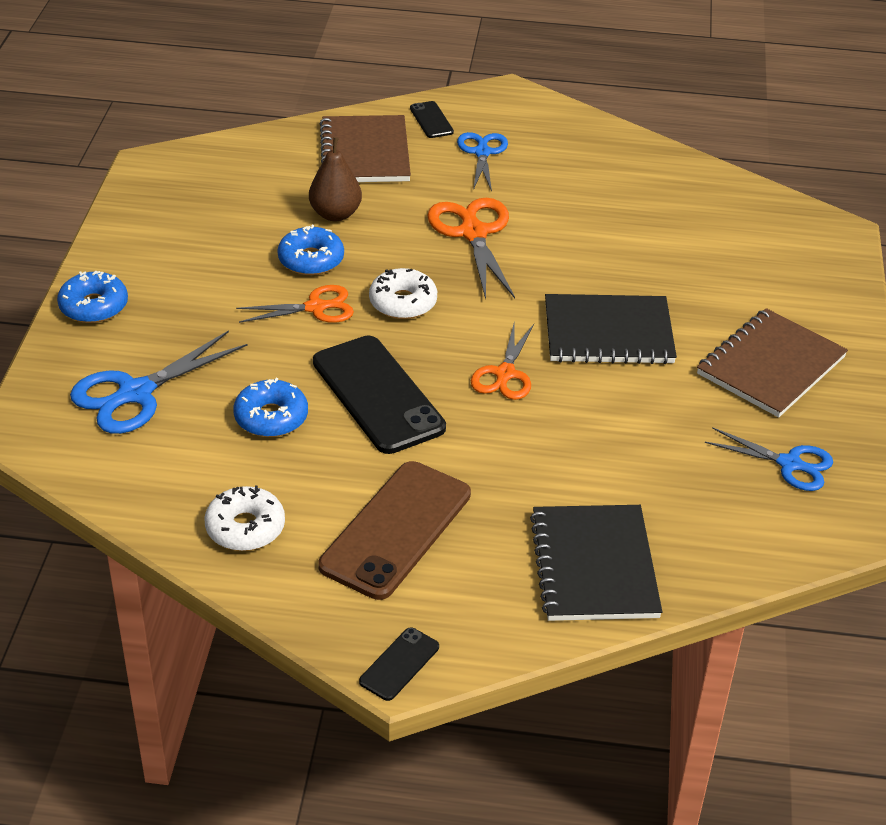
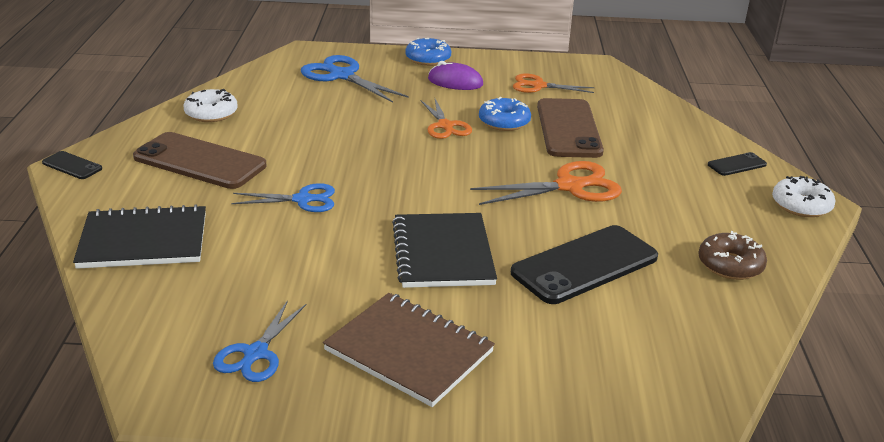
camera: 85 degrees right, 10 degrees down
(181, 288) = (455, 82): none -> purple mouse
(271, 417) = (319, 116): blue donut -> none
(335, 214) = (568, 129): brown pear -> brown phone
(365, 152) = (664, 137): brown notebook -> none
(377, 395) = (346, 151): black phone -> black phone (584, 265)
(403, 302) = (461, 158): white donut -> white donut (801, 205)
(482, 153) = (700, 189): blue scissors -> blue scissors (303, 200)
(505, 374) = (377, 202): orange scissors -> orange scissors (538, 86)
(618, 165) = (730, 265): none -> brown donut

